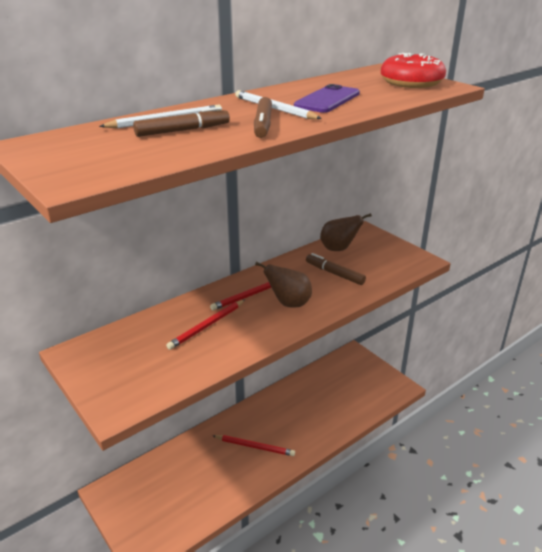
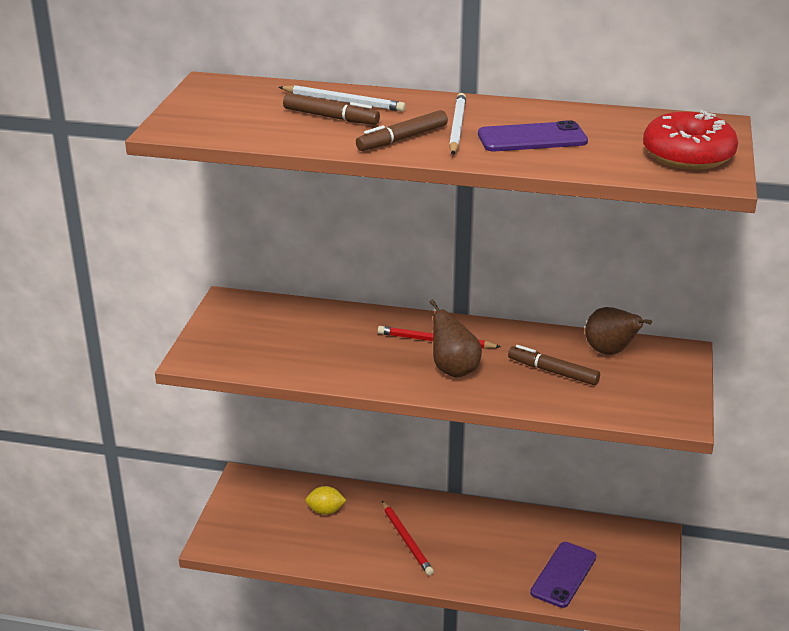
camera: 50 degrees right, 0 degrees up
(187, 468) = (325, 511): none -> yellow lemon
(207, 326) = (352, 343): red pencil -> none
(334, 273) = (553, 372): brown marker -> brown marker turned 60 degrees counterclockwise
(347, 401) = (563, 575): none -> purple phone

